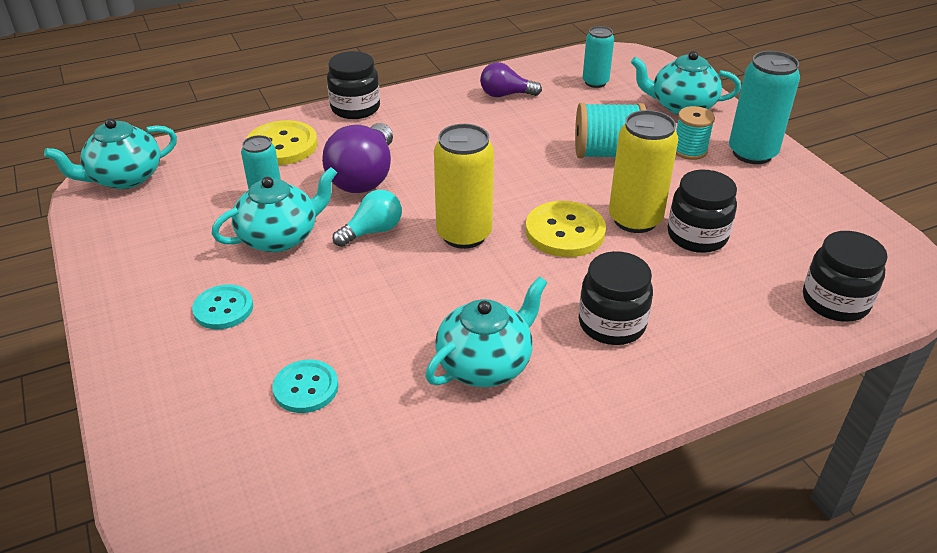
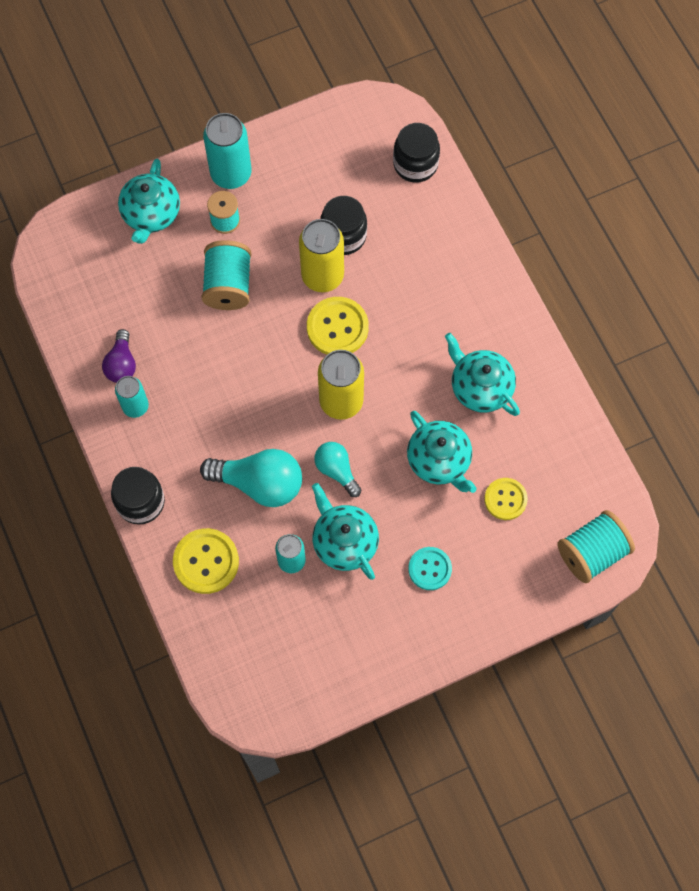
camera: 90 degrees left, 30 degrees up
(125, 178) = (256, 693): turquoise teapot -> turquoise teapot (439, 461)
(193, 494) = (592, 552): none -> turquoise spool
(306, 388) = (505, 499): turquoise button -> yellow button
(364, 177) = (259, 483): purple light bulb -> turquoise light bulb
(595, 82) = (102, 282): turquoise can -> turquoise can (135, 406)
(611, 324) = (440, 306): black jar -> none

